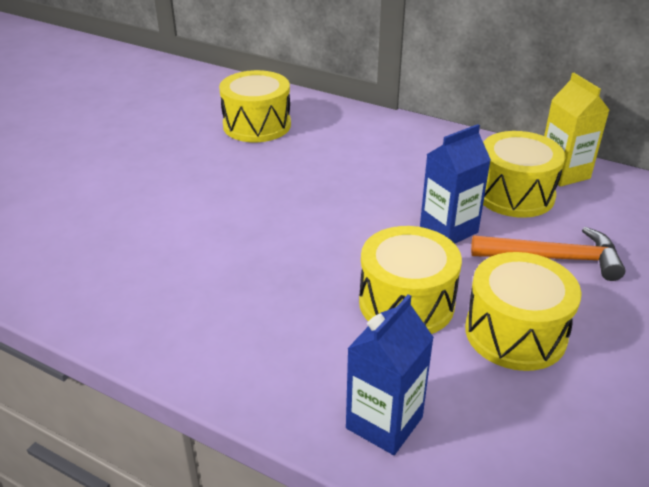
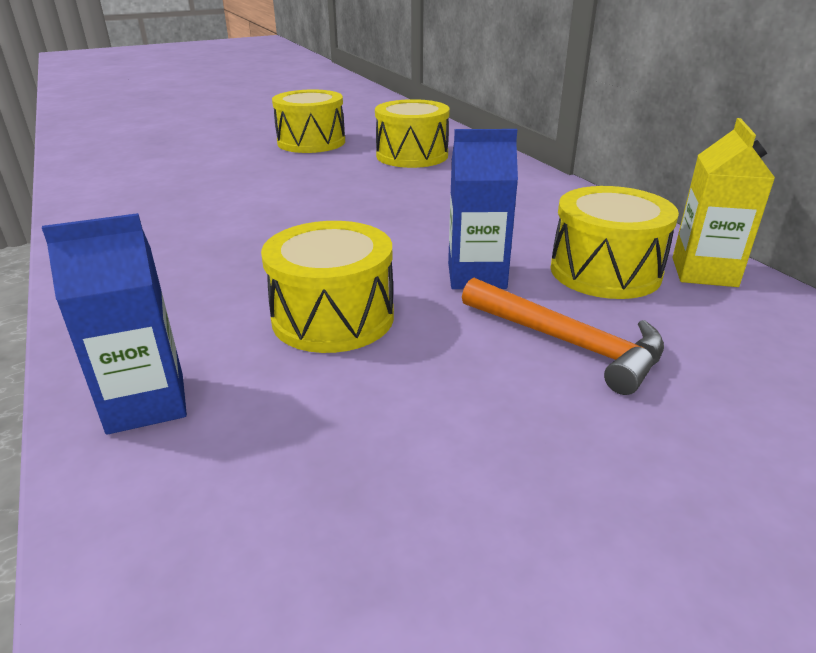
camera: 35 degrees right, 5 degrees down
(515, 333) = (407, 391): yellow drum -> yellow drum (311, 142)

